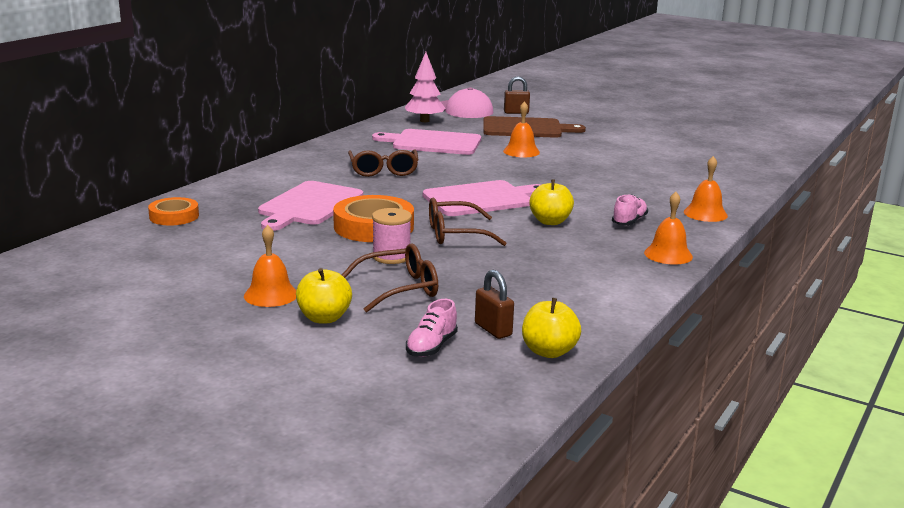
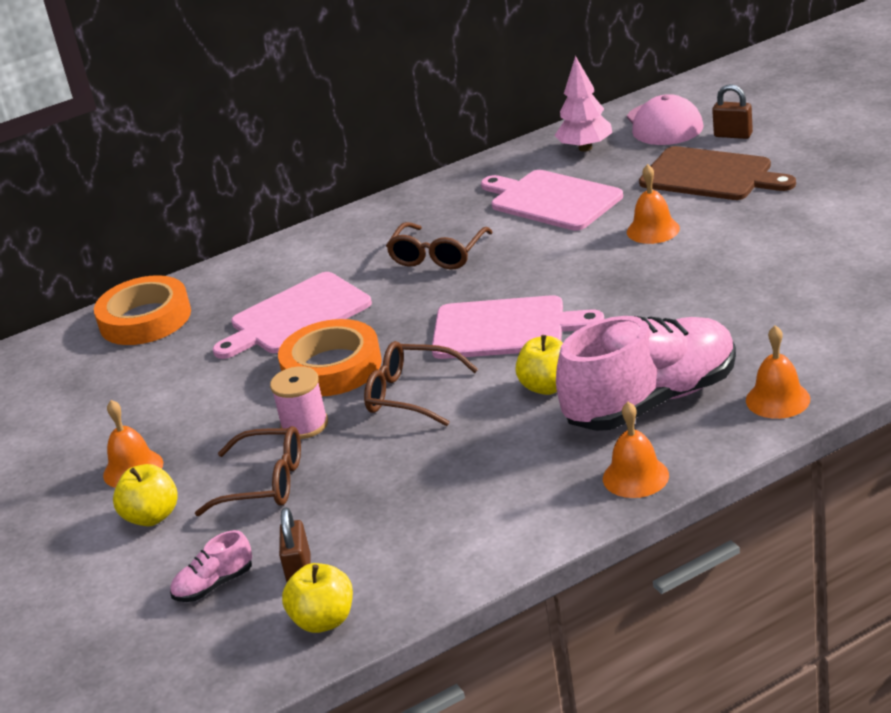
camera: 35 degrees right, 10 degrees up
(174, 216) = (145, 319): orange tape -> orange tape, size x1.64
(629, 221) = (652, 401): pink shoe -> pink shoe, size x2.43

